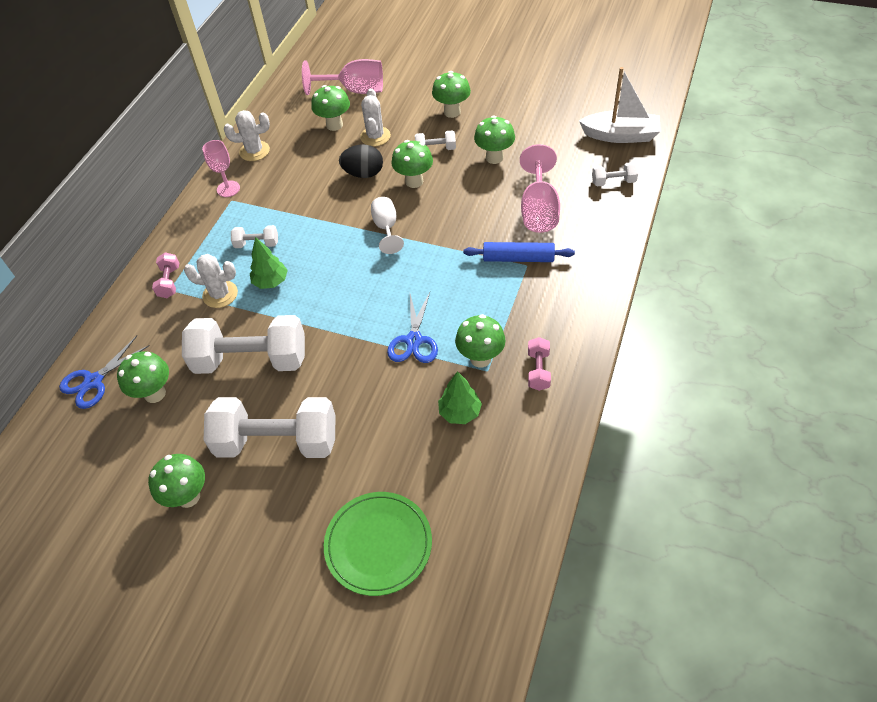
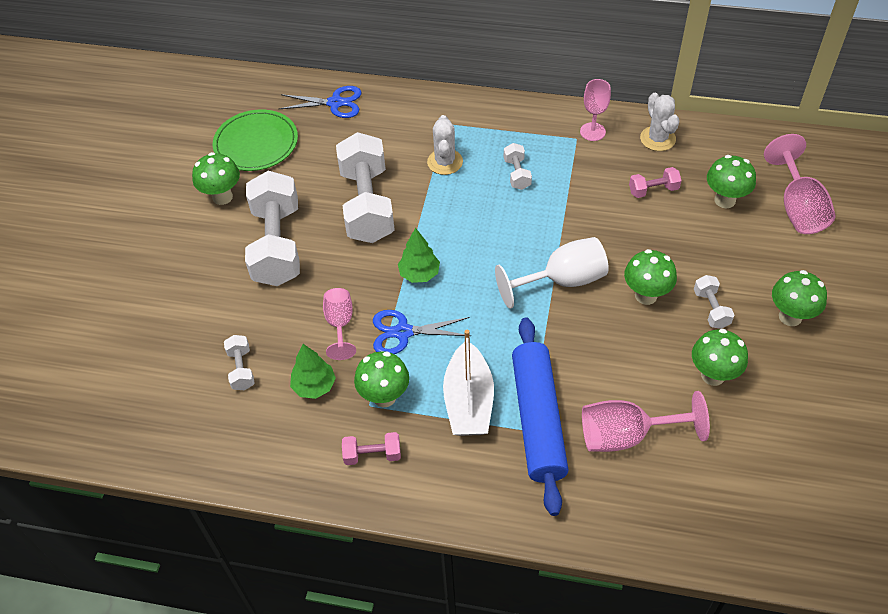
camera: 80 degrees right, 0 degrees up
(93, 381) = (335, 103): blue scissors -> blue scissors turned 150 degrees clockwise
(155, 393) = (325, 147): green mushroom -> none
(169, 282) = (455, 121): pink dumbbell -> pink dumbbell (653, 190)
(271, 282) = (467, 197): green tree -> green tree (419, 274)
(363, 173) = (646, 244): black egg -> none
(375, 136) = (716, 243): white cactus -> none
(378, 544) = (172, 340): green plate -> green plate (256, 143)
(386, 228) = (562, 281): white goblet -> white goblet, size x1.55
(393, 389) = (340, 324): none -> pink goblet
(518, 258) = (537, 419): blue rolling pin -> blue rolling pin, size x1.62
(613, 182) = (702, 524): white dumbbell -> white dumbbell (241, 369)
(620, 135) = (807, 531): white boat -> white boat (468, 401)

